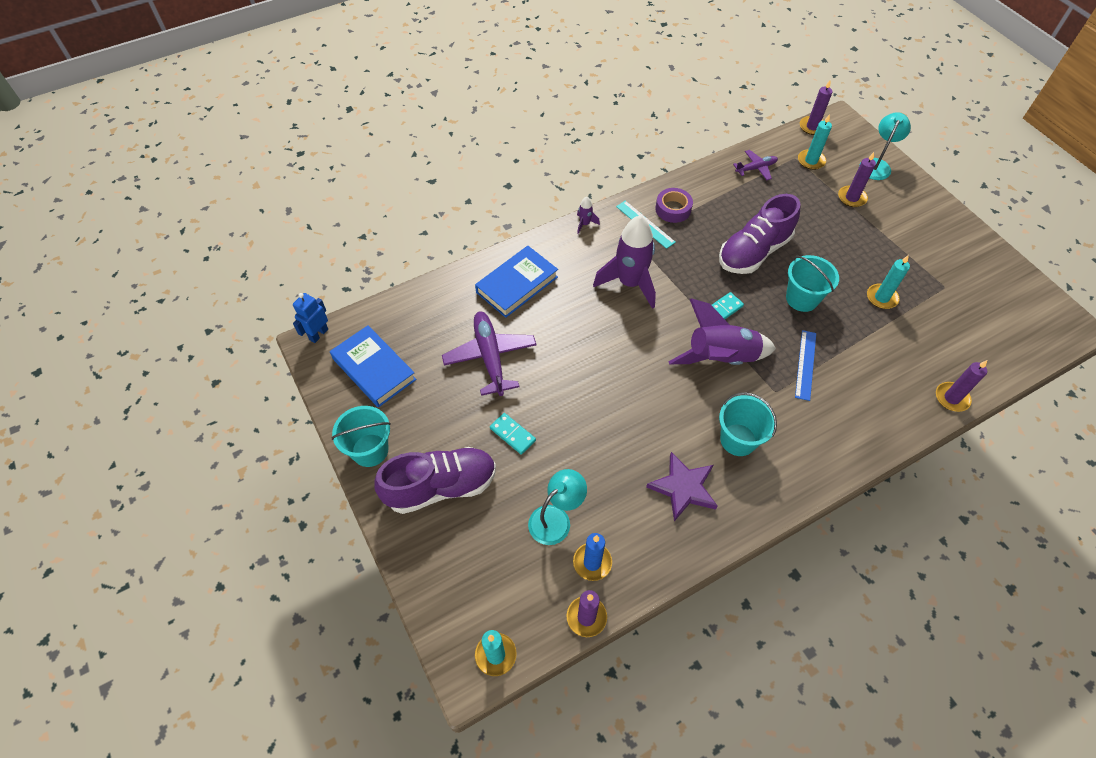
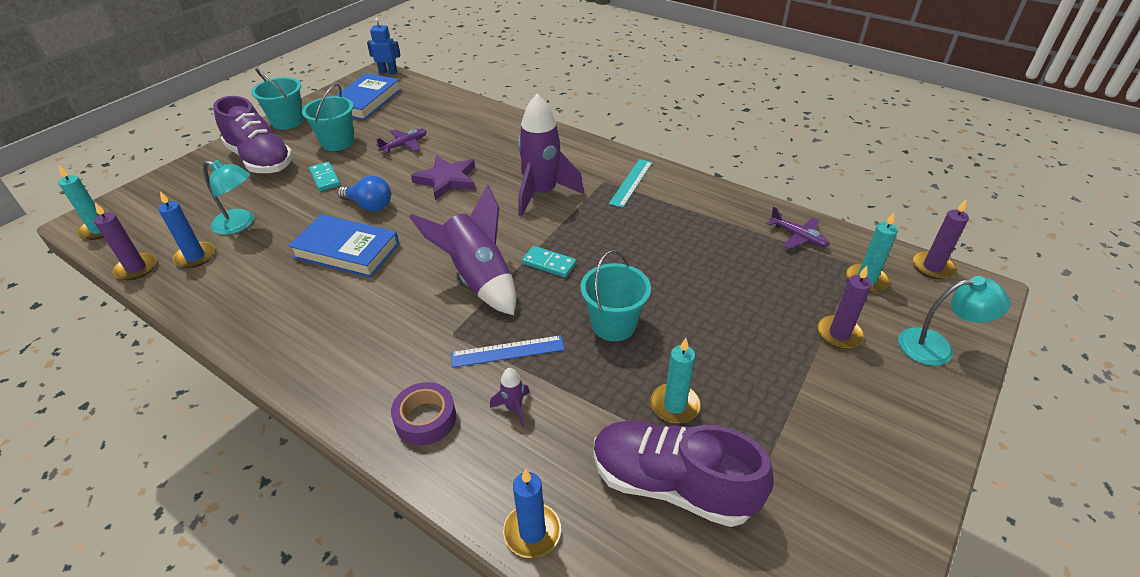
camera: 65 degrees right, 15 degrees down
(490, 357) = (405, 145): purple plane -> purple plane, size x0.56
(512, 434) = (325, 178): turquoise domino -> turquoise domino turned 45 degrees counterclockwise
(517, 284) = (495, 135): blue book -> blue book (347, 250)
(581, 408) = (369, 205): none -> blue light bulb
(585, 224) = (599, 149): purple rocket -> purple rocket (514, 408)
(673, 209) = (670, 194): purple tape -> purple tape (425, 419)
(683, 488) = (293, 293): purple star -> purple star (447, 180)
(738, 440) = (369, 319): turquoise bucket -> turquoise bucket (337, 142)
(753, 252) = (657, 267): purple shoe -> purple shoe (671, 485)
(951, 398) = (532, 532): purple candle -> blue candle

